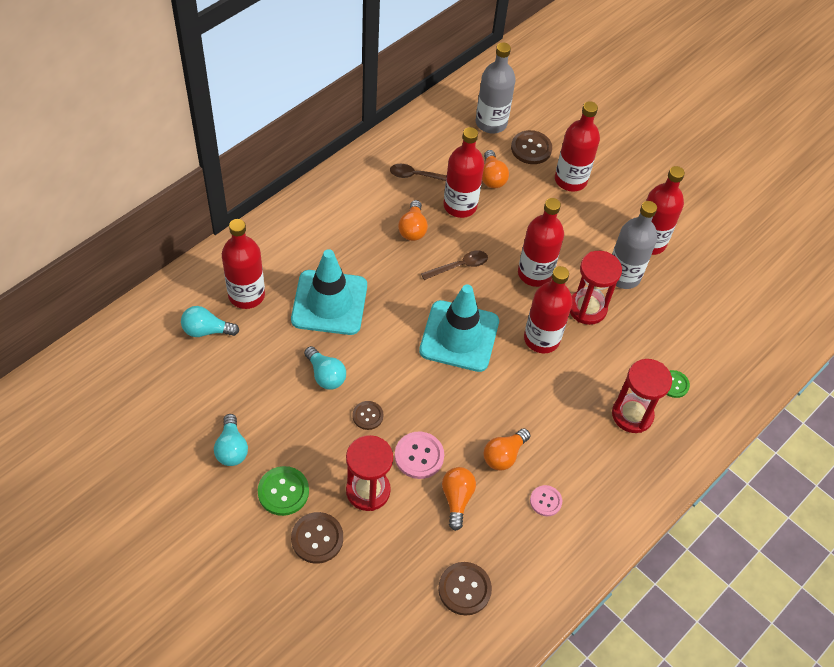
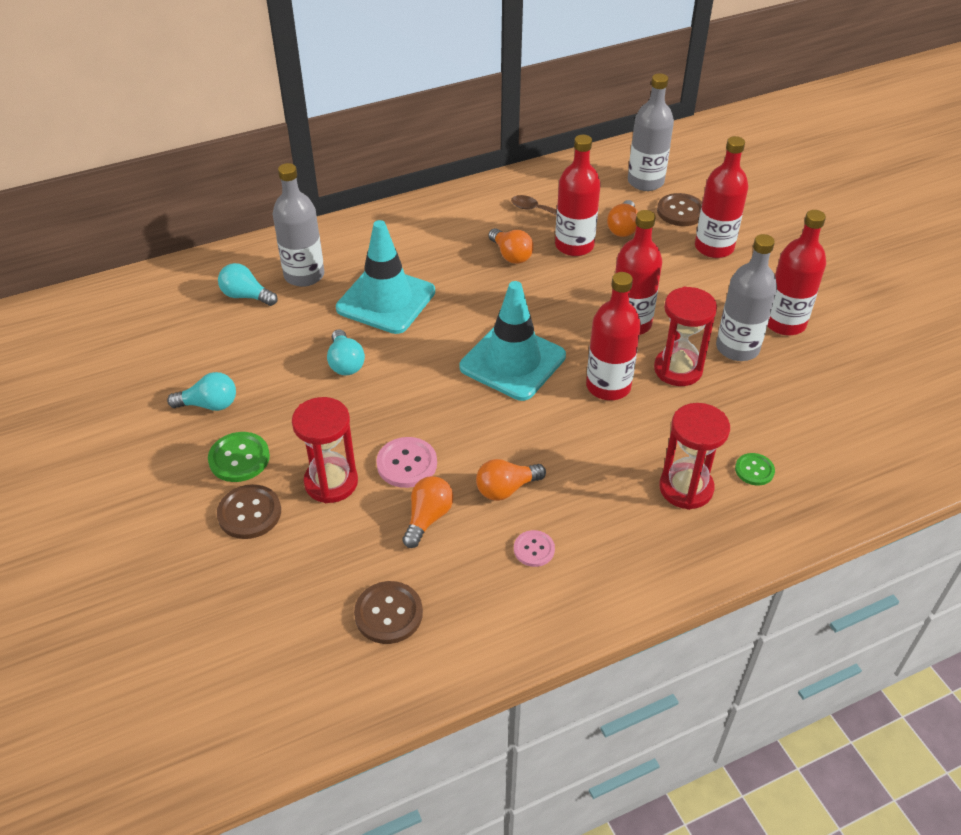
camera: 25 degrees right, 10 degrees down
(231, 448) = (209, 405): turquoise light bulb -> turquoise light bulb turned 105 degrees counterclockwise
(246, 295) = (304, 275): red bottle -> grey bottle
(367, 416) = (370, 411): brown button -> none
(412, 229) = (511, 255): orange light bulb -> orange light bulb turned 60 degrees counterclockwise
(459, 266) = (546, 298): brown spoon -> none

